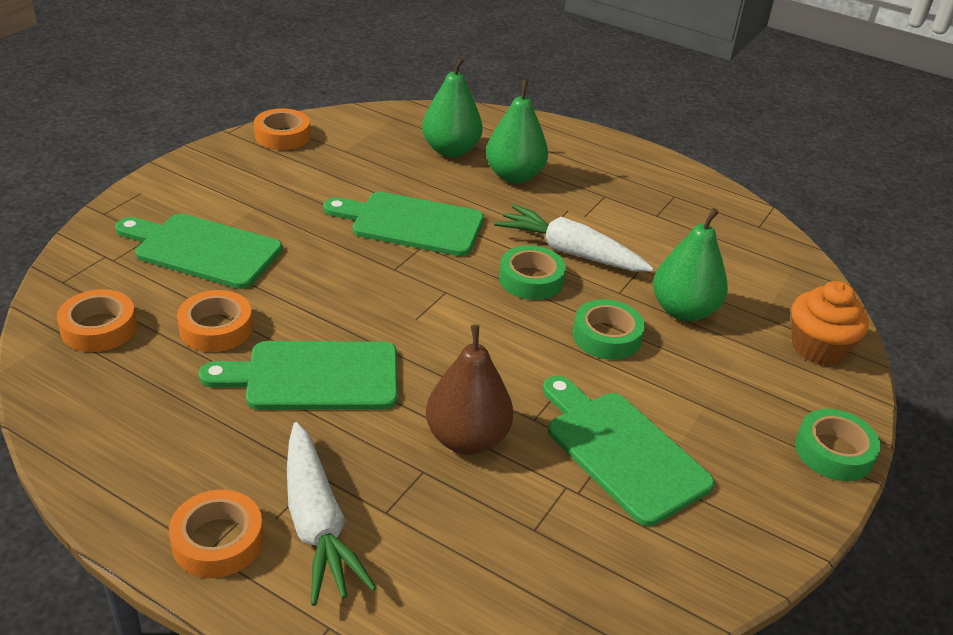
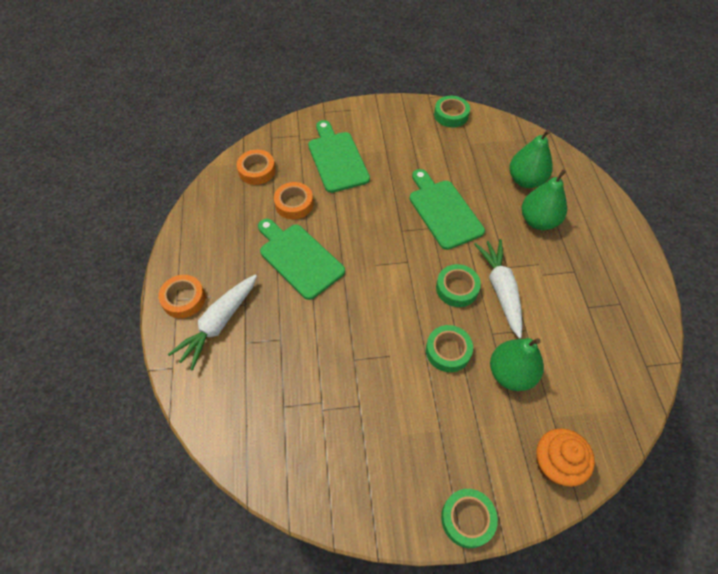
camera: 55 degrees right, 20 degrees up
(282, 136) = (451, 115): orange tape -> green tape
(467, 439) = (315, 342): brown pear -> none
(622, 451) = (367, 411): green cutting board -> none

